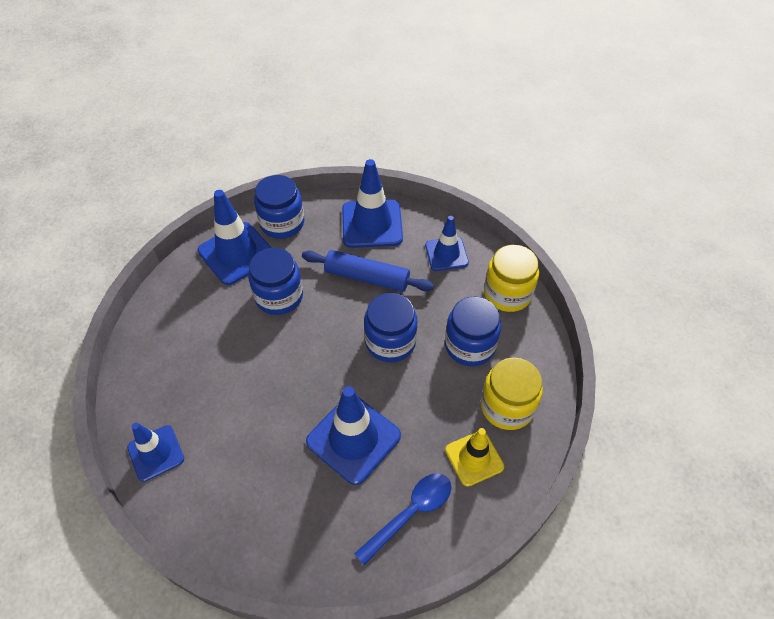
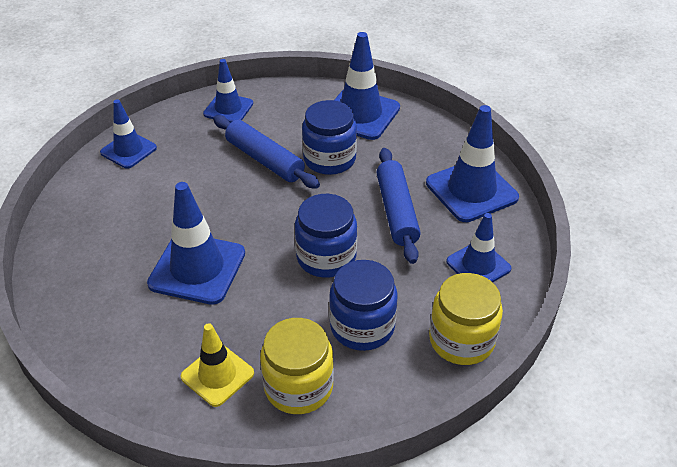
camera: 65 degrees right, 10 degrees down
(155, 347) = (228, 109): none -> blue traffic cone
(248, 343) = (264, 160): none -> blue rolling pin
(282, 223) = (419, 128): blue jar -> none
(410, 513) = (133, 340): blue spoon -> none

